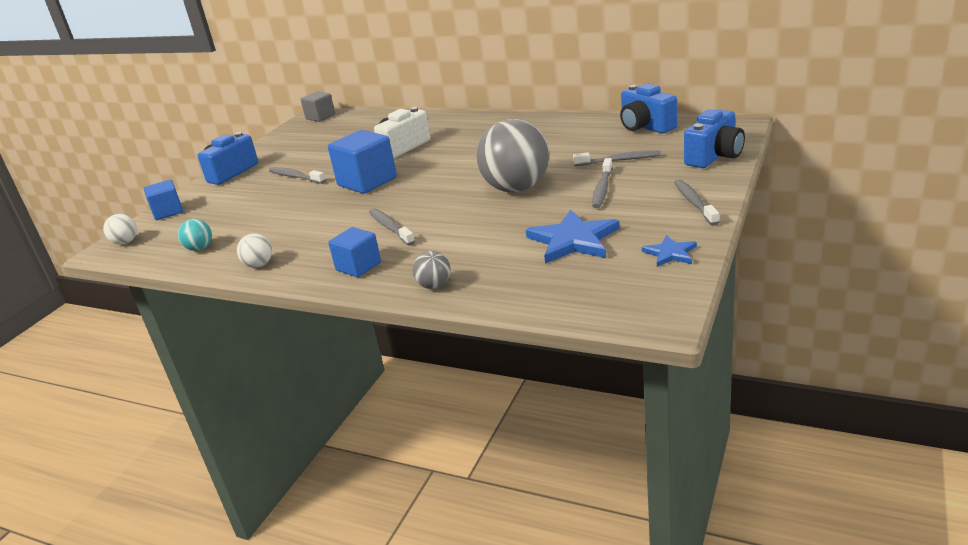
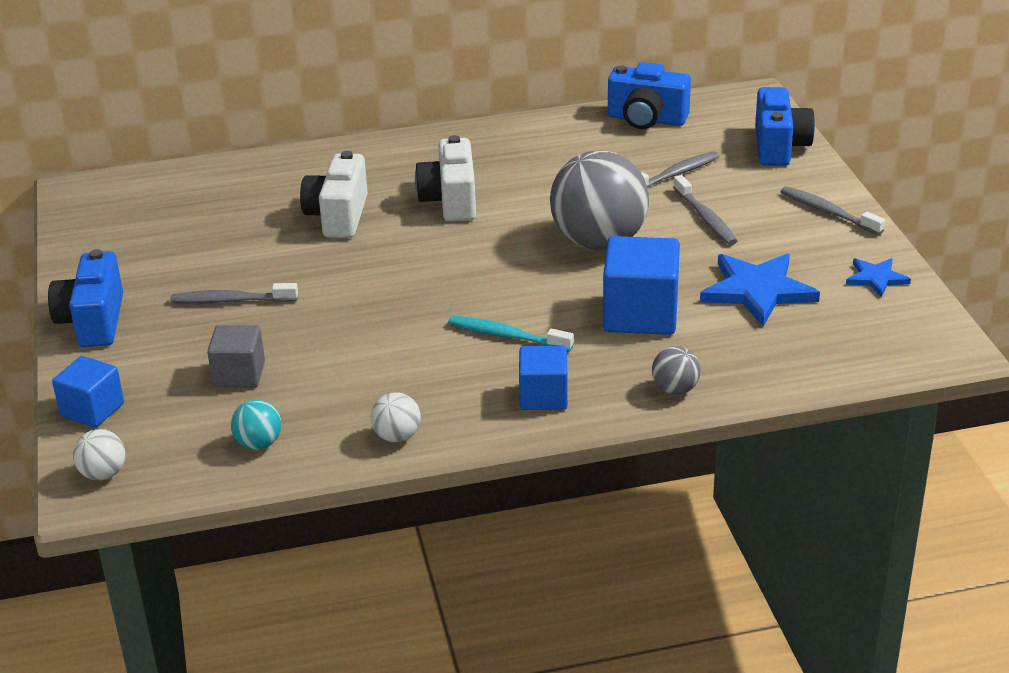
camera: 40 degrees left, 5 degrees up
(320, 117) = (97, 191): grey cube -> grey cube (239, 374)
(367, 182) = (366, 281): blue cube -> blue cube (640, 314)
(390, 227) = (506, 336): grey toothbrush -> turquoise toothbrush
(468, 150) = (450, 201): none -> white camera

